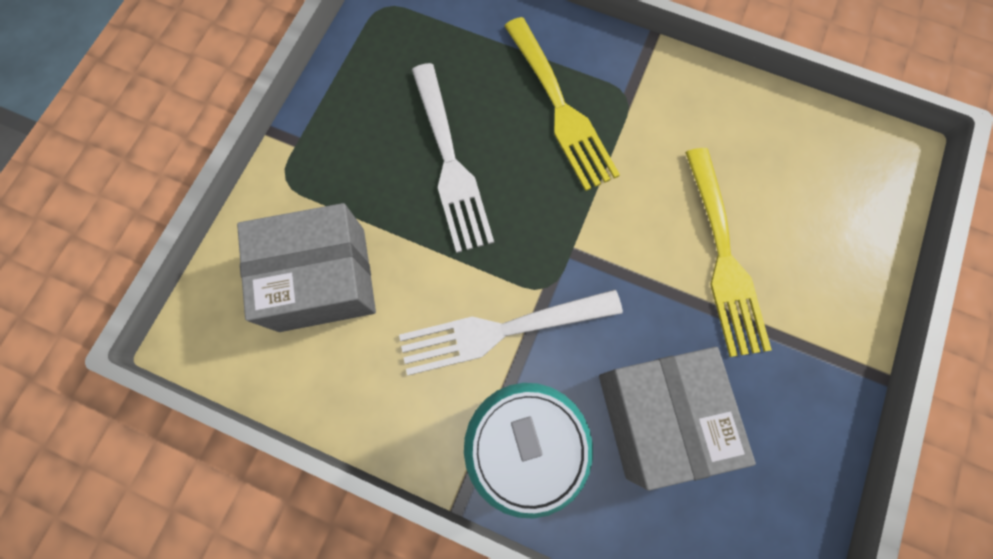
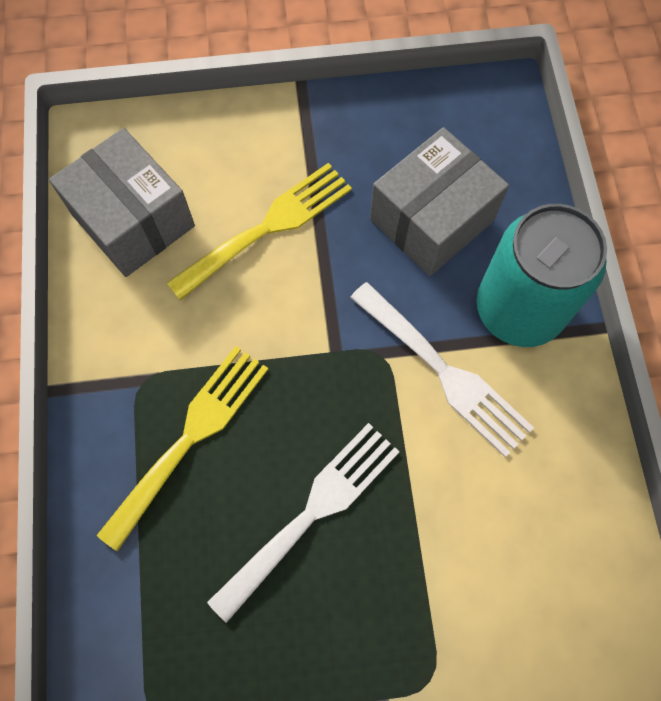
camera: 120 degrees left, 5 degrees down
(322, 279) = (503, 564): grey box -> grey box (133, 220)

